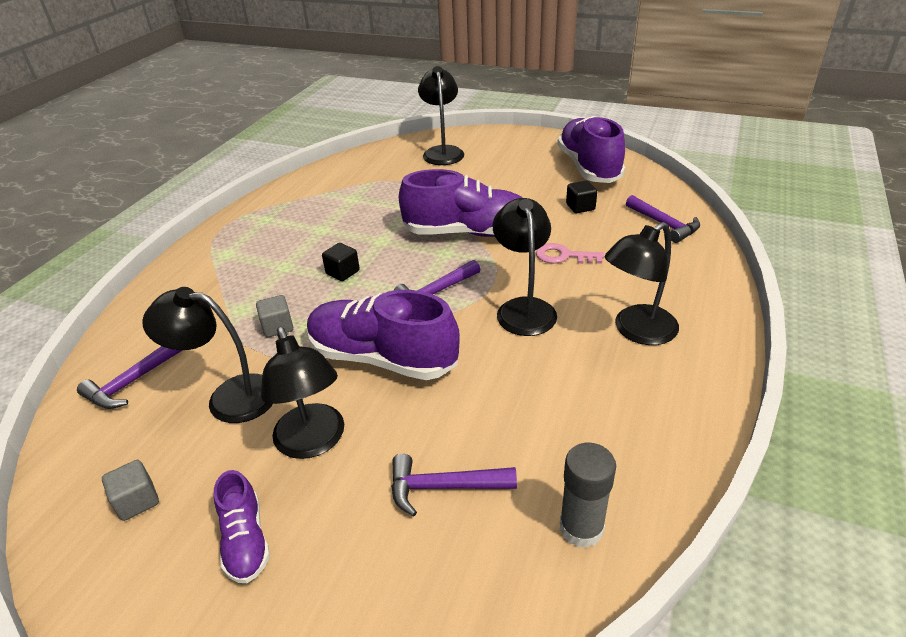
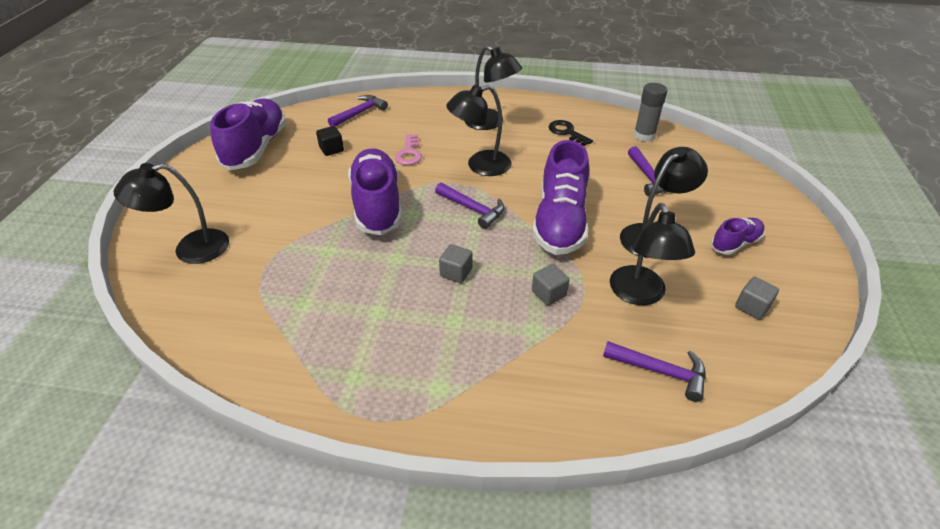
camera: 105 degrees left, 5 degrees up
(342, 272) = (456, 272): black cube -> grey cube
(588, 167) = (256, 148): purple shoe -> purple shoe turned 120 degrees clockwise
(602, 414) = (567, 132): none -> black key

